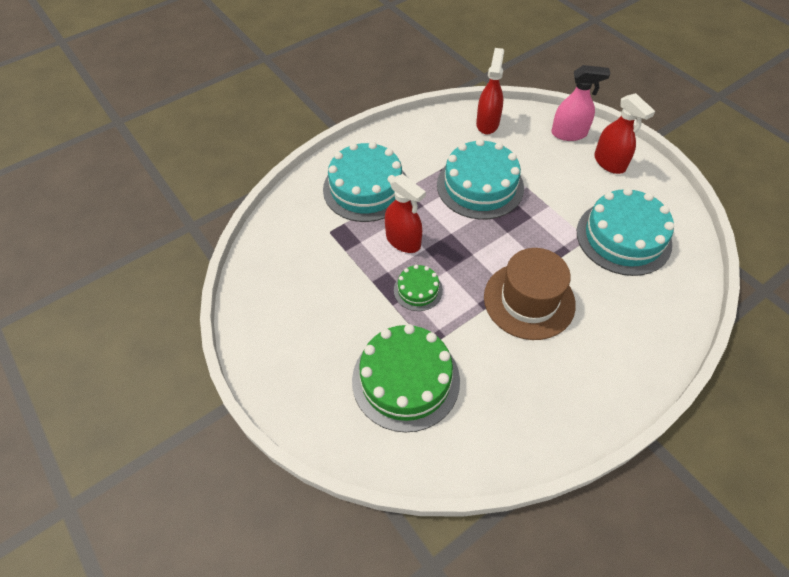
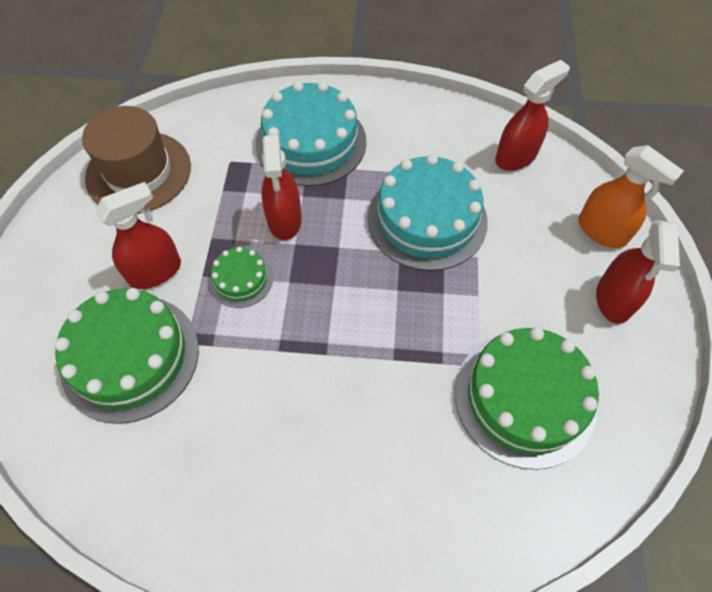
camera: 40 degrees right, 5 degrees up
(361, 324) = (155, 272): none -> red spray bottle
(529, 300) = (334, 379): brown hat -> brown hat (138, 172)
(569, 133) = (602, 231): pink spray bottle -> orange spray bottle
(623, 237) = (524, 398): turquoise cake -> green cake

